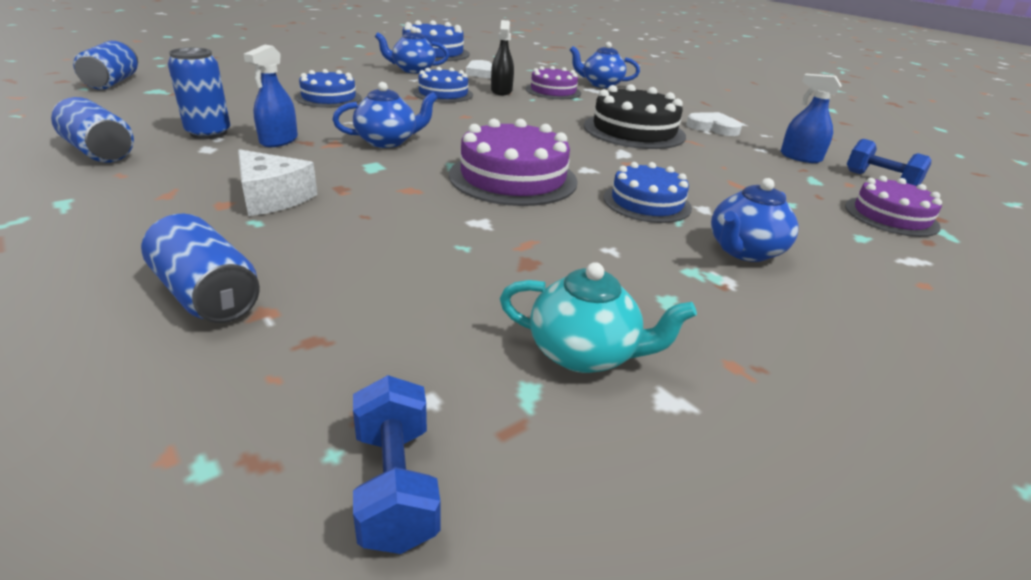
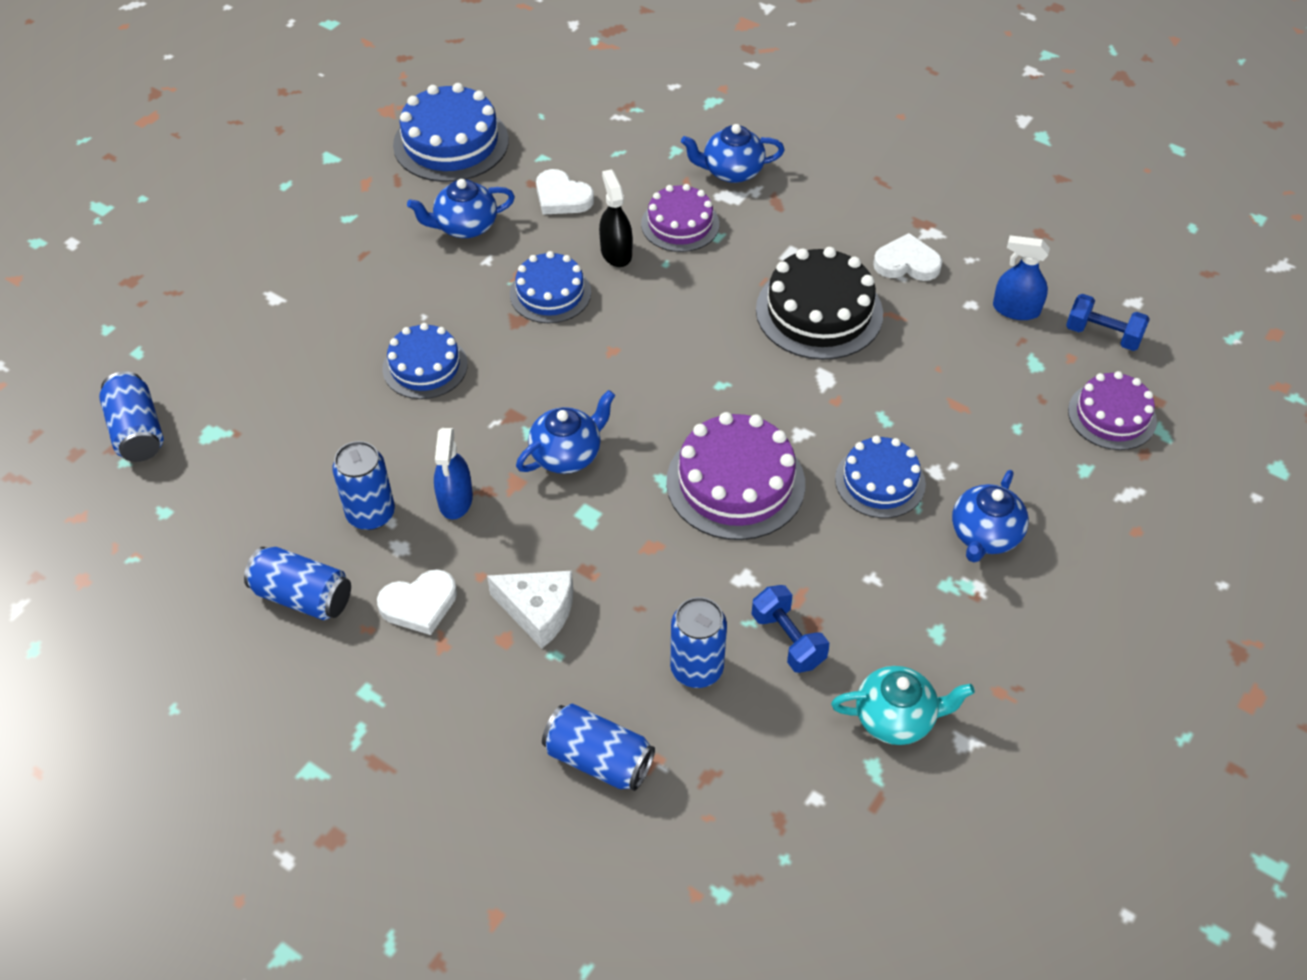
camera: 15 degrees left, 20 degrees up
(180, 173) = (419, 604): none -> white heart
(381, 261) = (696, 669): none -> blue can
(395, 485) = (831, 865): blue dumbbell -> blue dumbbell (788, 640)

